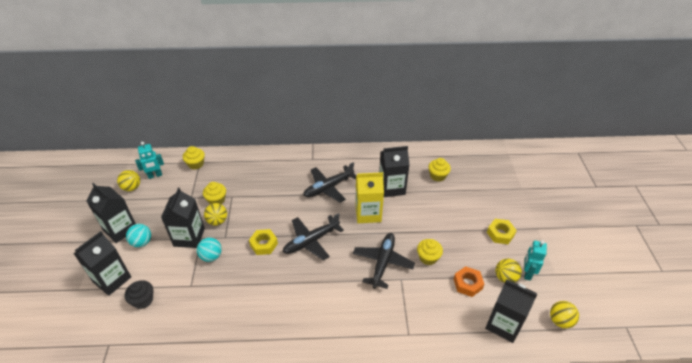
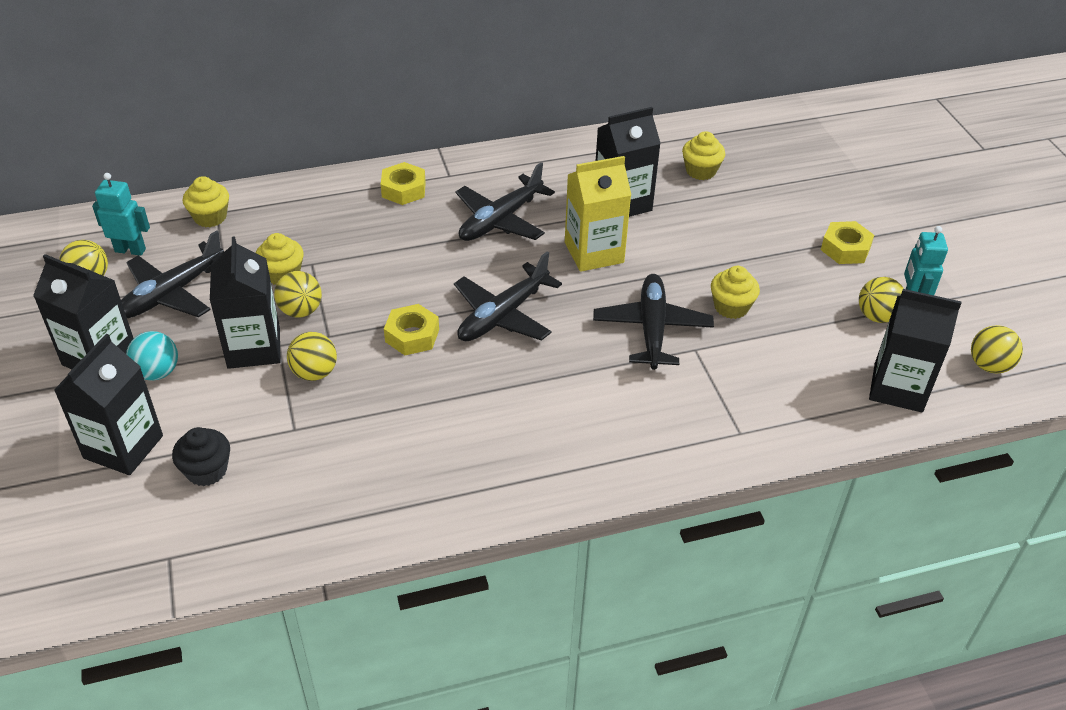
camera: 15 degrees left, 0 degrees up
(155, 175) = (130, 250): turquoise robot -> turquoise robot turned 135 degrees counterclockwise
(164, 201) = (172, 293): none -> black plane
(211, 256) = (314, 373): turquoise ball -> yellow ball
(288, 163) = (403, 189): none -> yellow nut
(467, 284) = (815, 336): orange nut -> none

